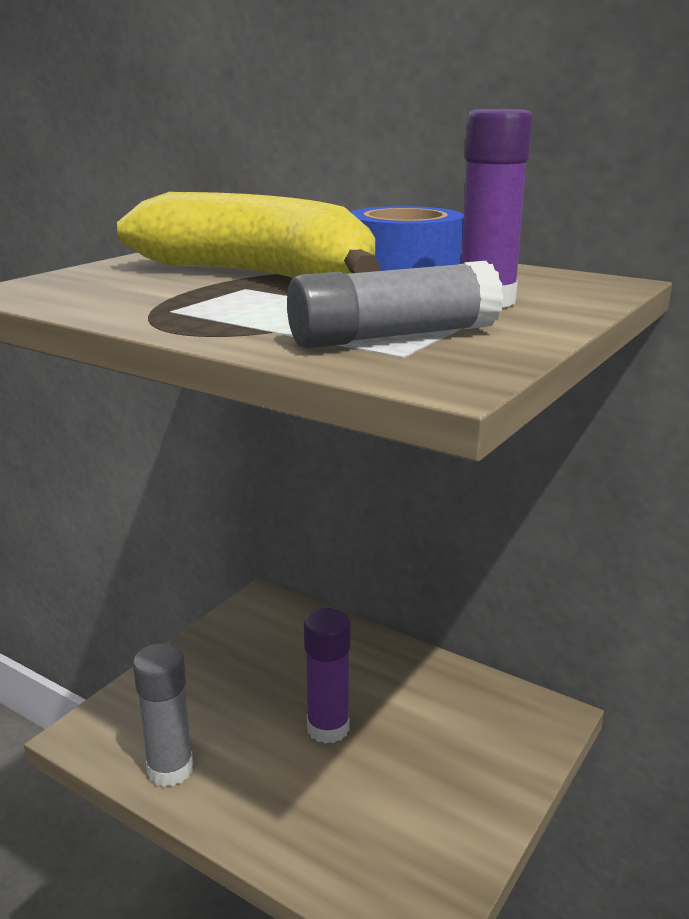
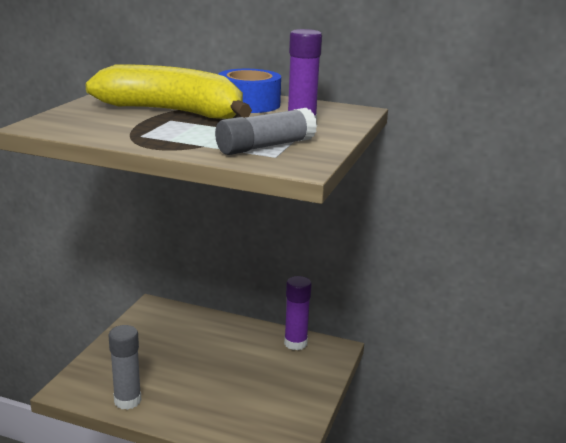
camera: 15 degrees left, 0 degrees up
(328, 728) = (214, 369): purple glue stick -> purple glue stick (295, 343)

